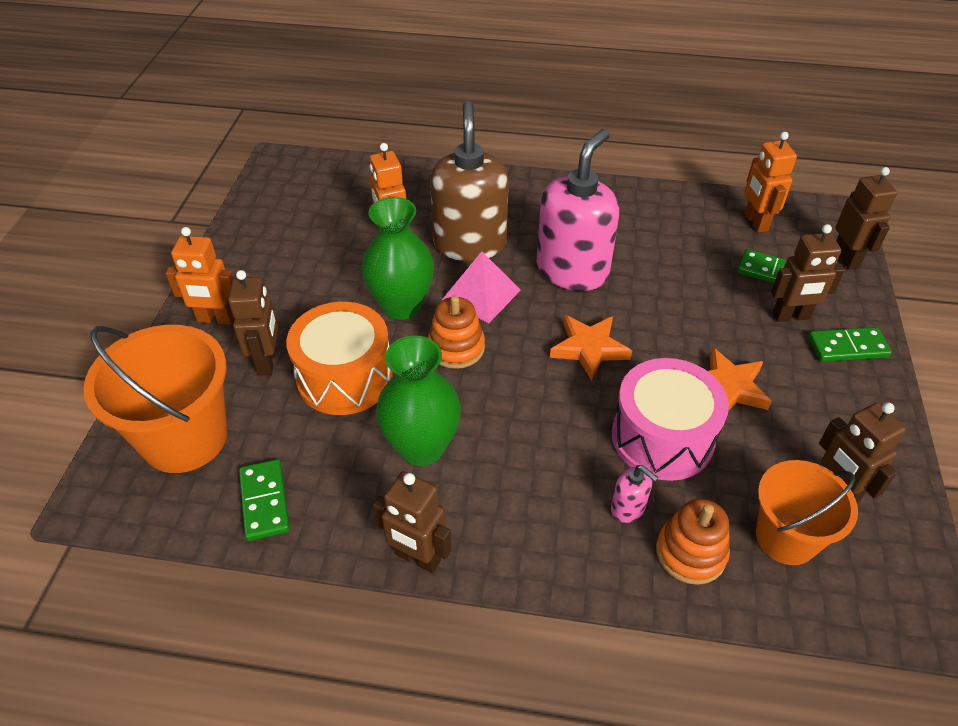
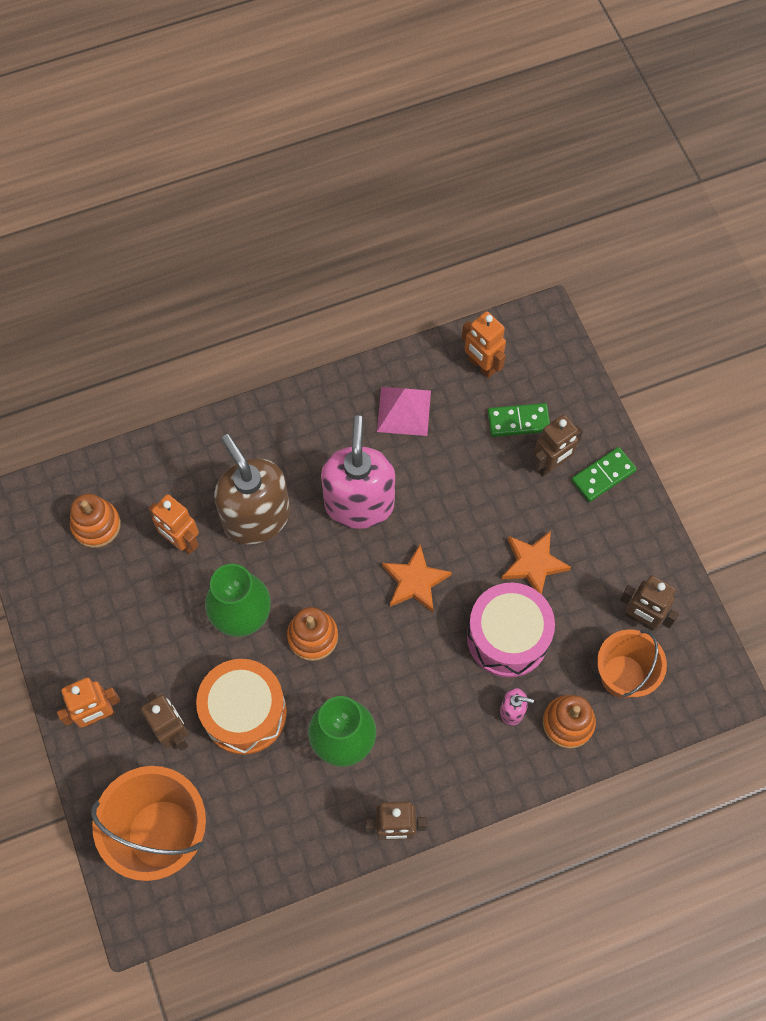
camera: 30 degrees left, 20 degrees up
(265, 501) = (261, 849): green domino -> none
(332, 197) = (96, 525): none -> orange stacking toy
(481, 295) = (300, 570): pink pyramid -> pink pyramid (404, 411)
(846, 258) = (569, 373): brown robot -> none

